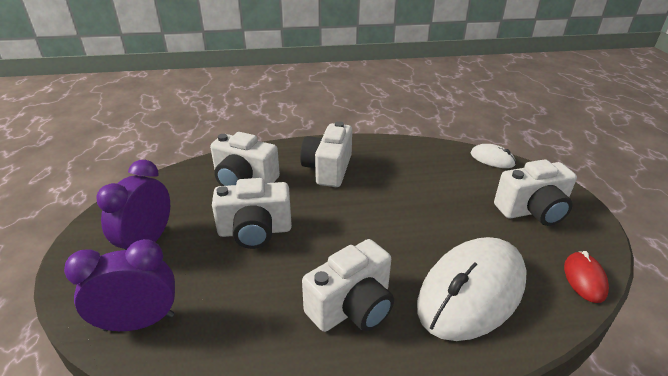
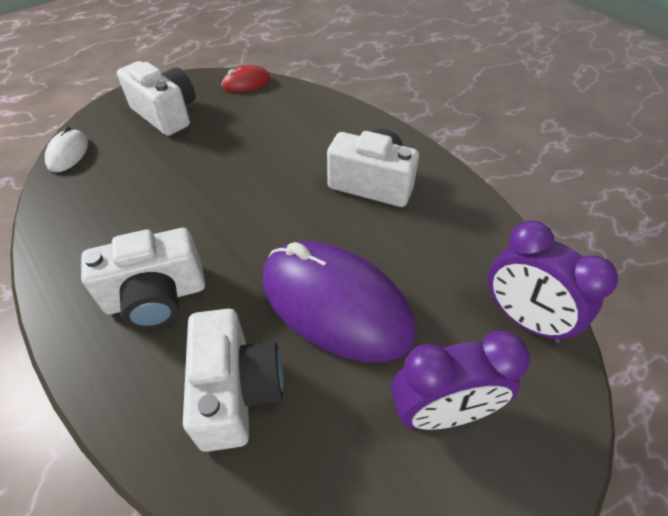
camera: 120 degrees left, 15 degrees up
(255, 231) = (335, 304): white camera -> purple mouse
(471, 292) = (302, 128): white mouse -> none

